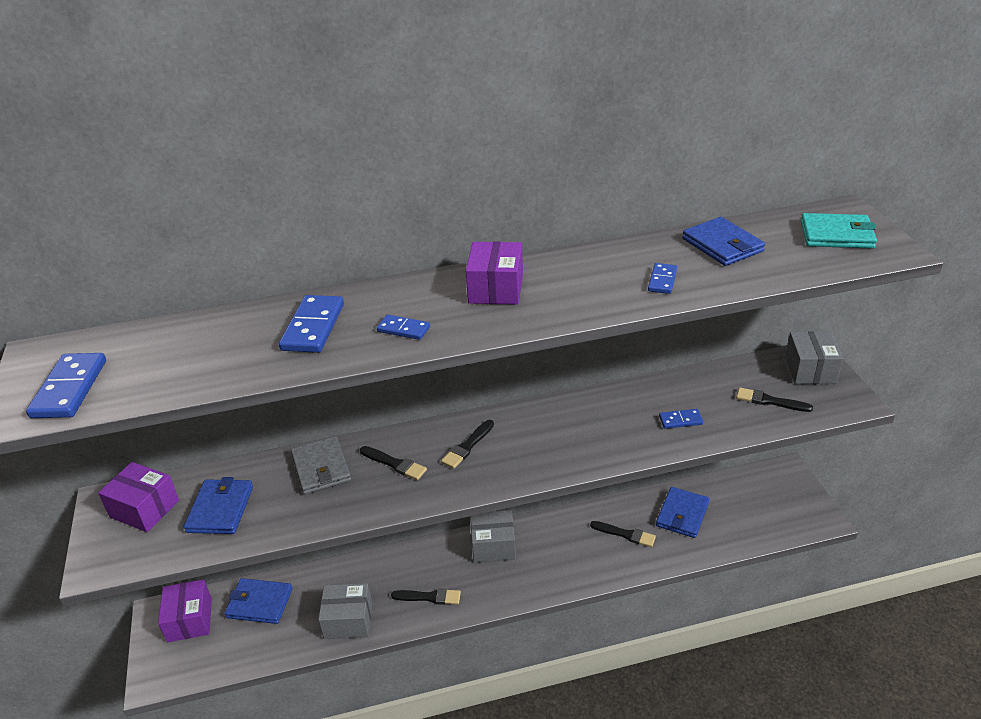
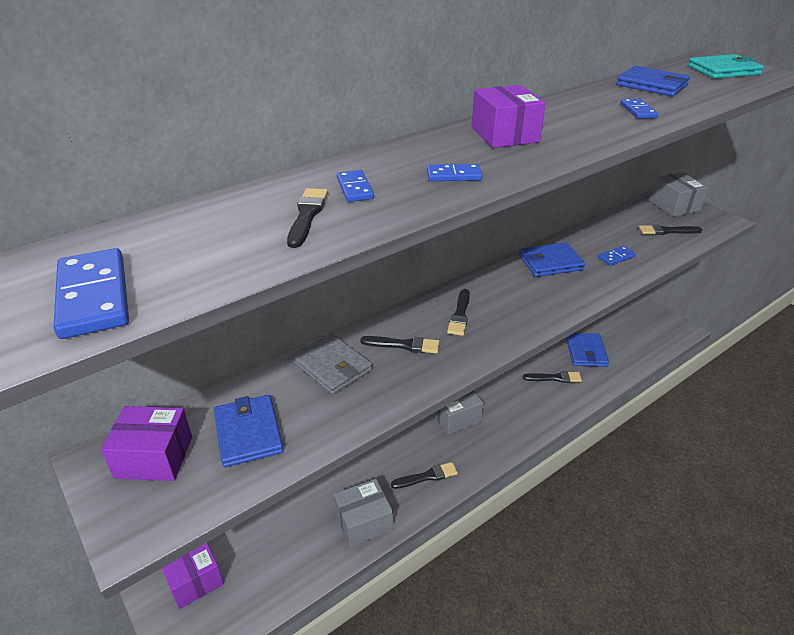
camera: 25 degrees left, 0 degrees up
(255, 347) = (307, 215): none -> black brush
(259, 603) = (262, 535): blue wallet -> blue wallet (550, 262)
(313, 327) = (354, 188): blue domino -> blue domino, size x0.57

